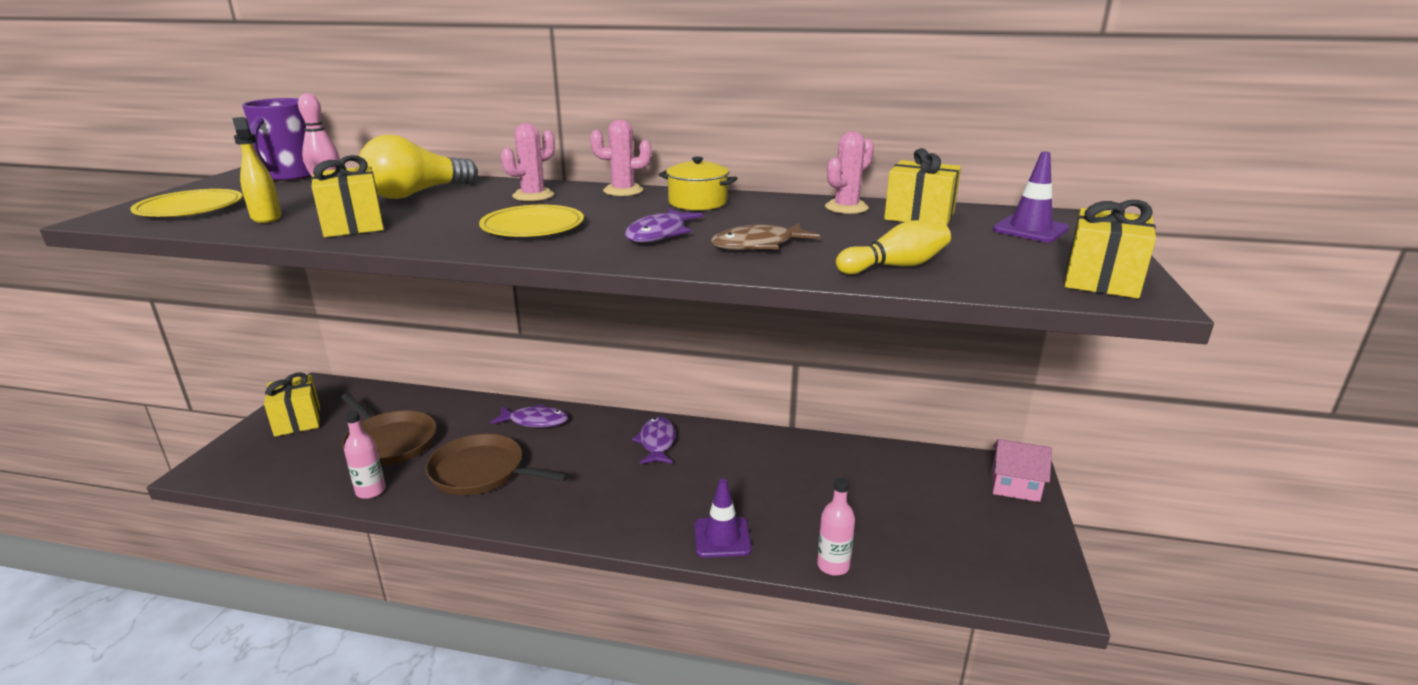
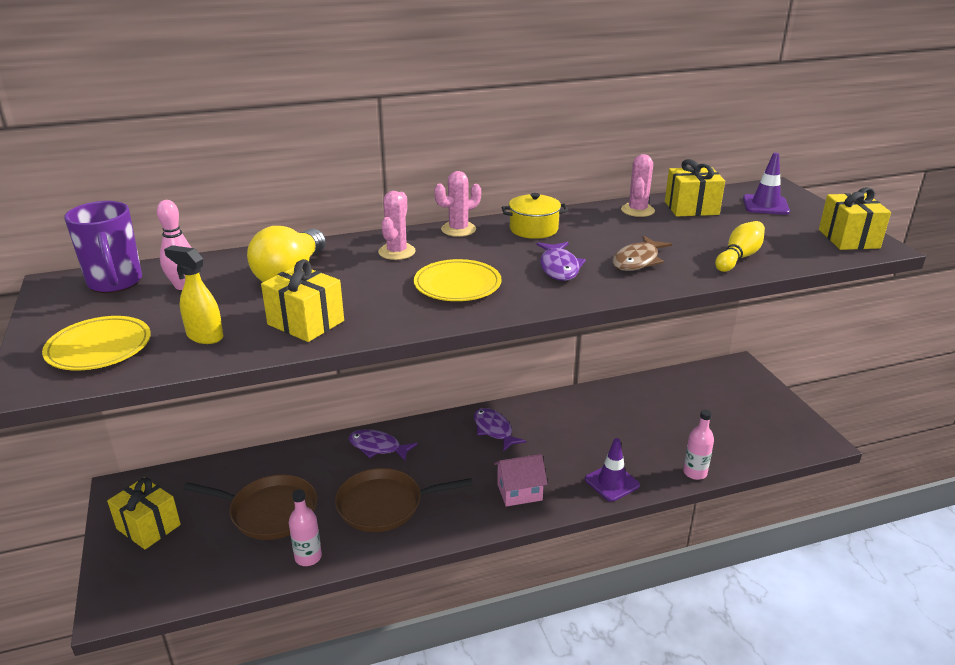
camera: 30 degrees left, 5 degrees up
(535, 421) = (378, 447): purple fish -> purple fish turned 135 degrees counterclockwise
(1015, 486) = (746, 379): pink house -> pink house (519, 492)

